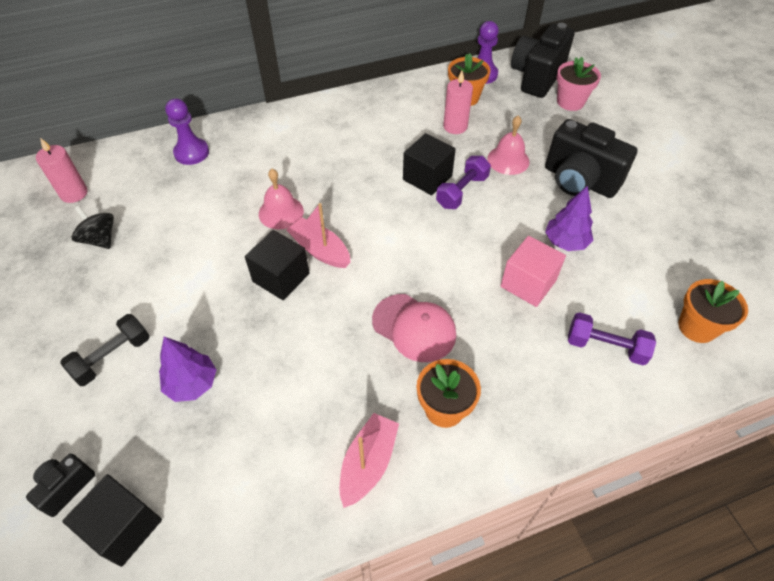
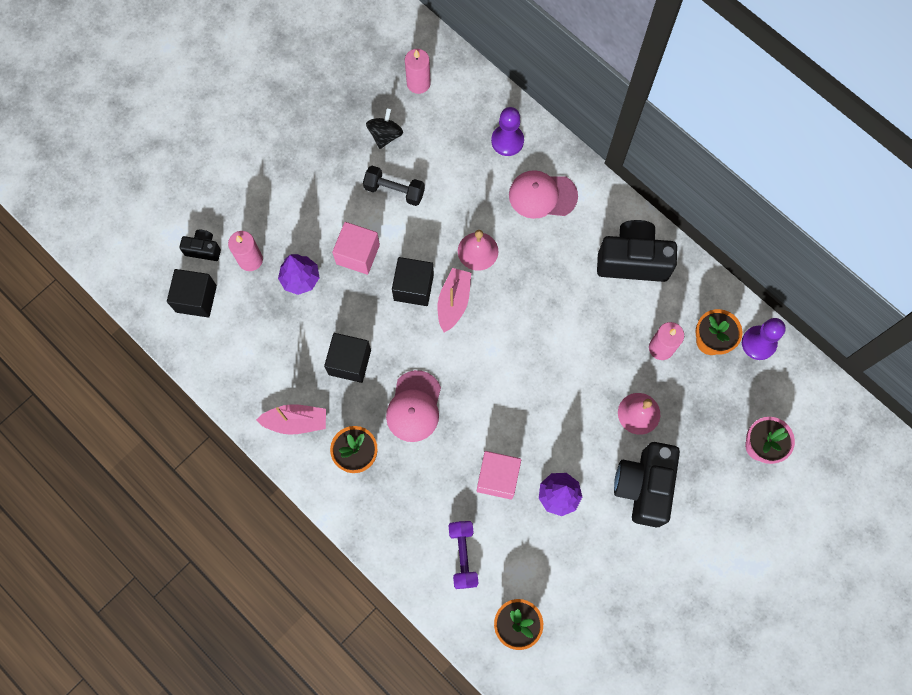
camera: 65 degrees right, 20 degrees up
(112, 357) = (296, 214): black dumbbell -> black dumbbell (394, 190)
(125, 432) = (250, 260): none -> pink candle
(207, 314) = (358, 254): none -> pink cube
(263, 149) = (542, 195): none -> pink cap
(427, 177) = (578, 351): black cube -> black cube (349, 362)
(462, 191) = (576, 387): purple dumbbell -> none
(537, 77) = (785, 400): black camera -> black camera (632, 260)

